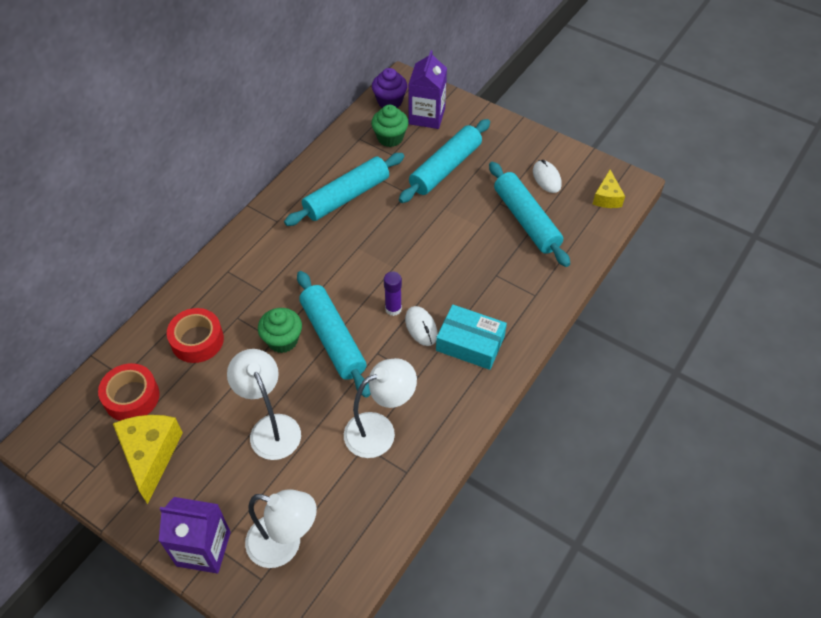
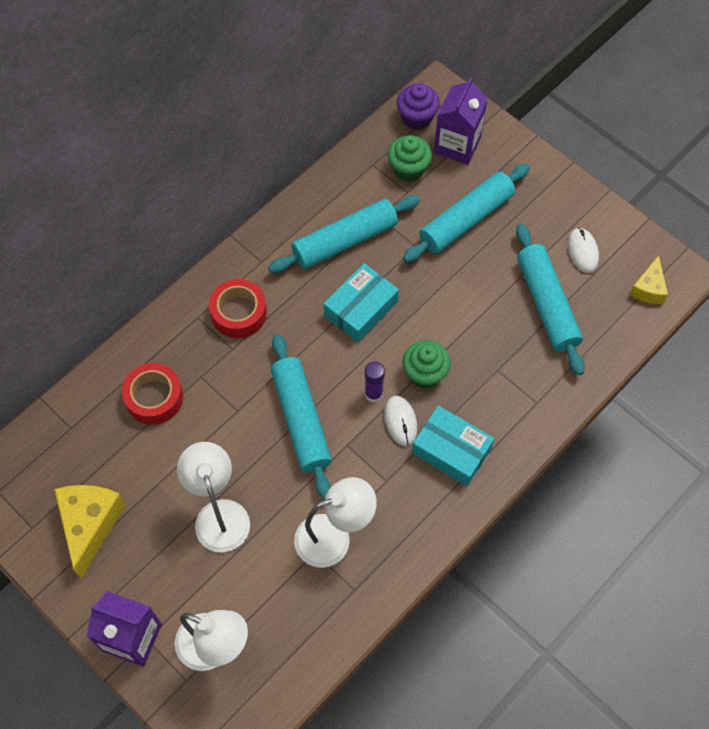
camera: 10 degrees right, 10 degrees up
(131, 397) = (77, 454): red tape -> red tape (239, 313)
(282, 340) = (246, 413): green cupcake -> green cupcake (425, 373)
(369, 245) = (361, 308): none -> turquoise box

